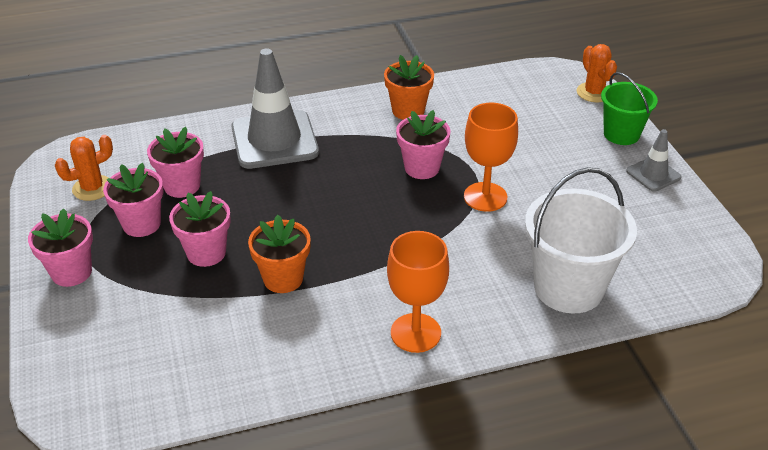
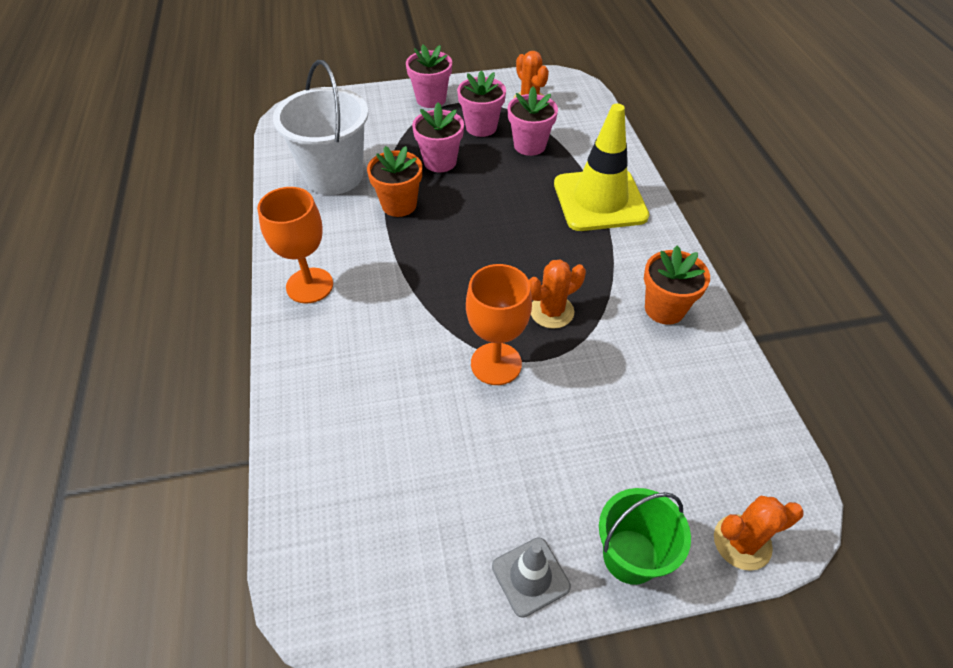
camera: 95 degrees right, 10 degrees up
(274, 140) = (600, 200): grey traffic cone -> yellow traffic cone
(422, 168) = (551, 311): pink flower pot -> orange cactus
(568, 288) = (333, 418): white bucket -> white bucket (334, 176)

